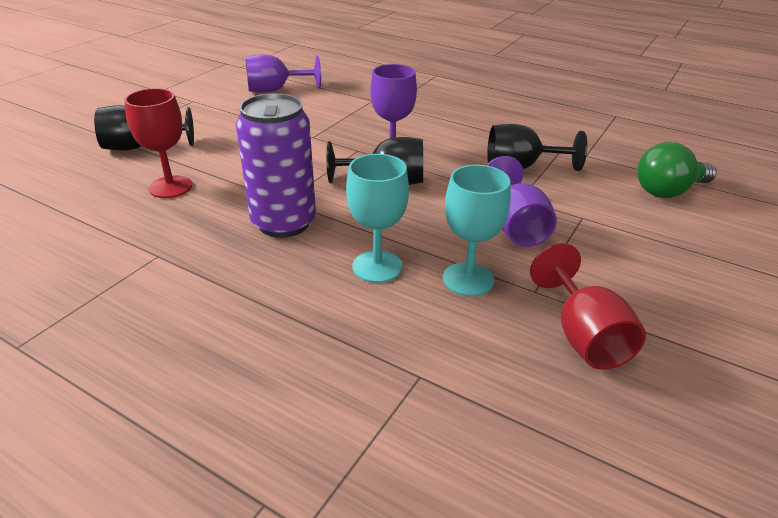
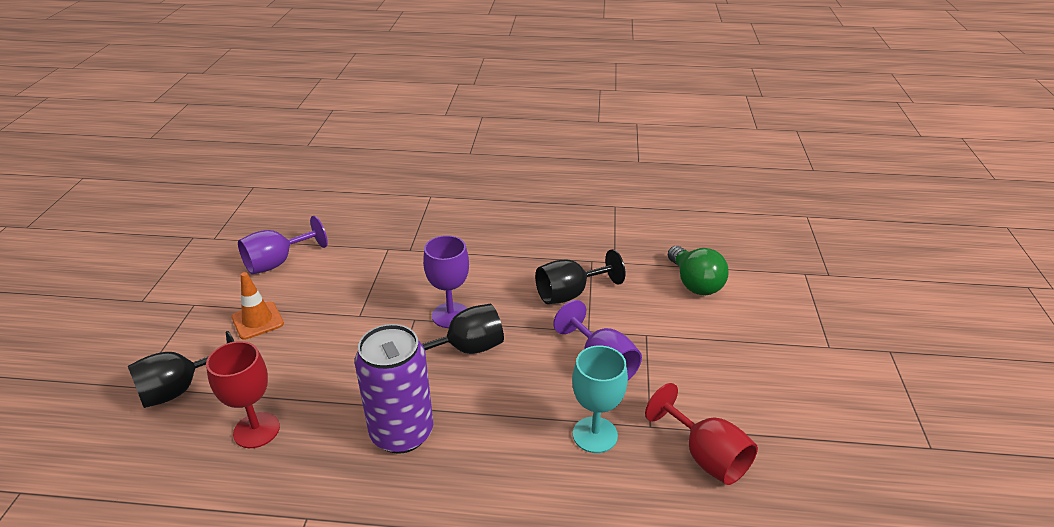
camera: 25 degrees left, 0 degrees up
(230, 121) = (257, 320): none -> orange traffic cone
(377, 267) = (515, 450): turquoise goblet -> none
(668, 191) = (694, 283): green light bulb -> green light bulb turned 60 degrees counterclockwise

